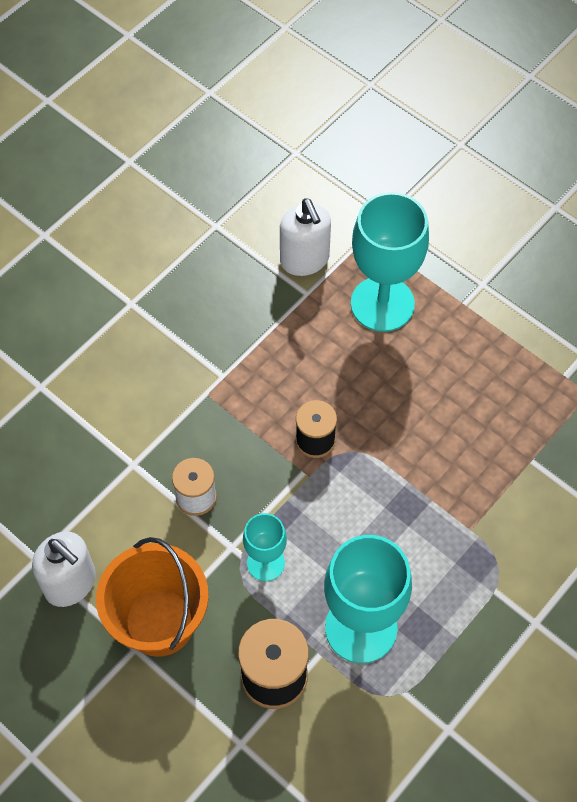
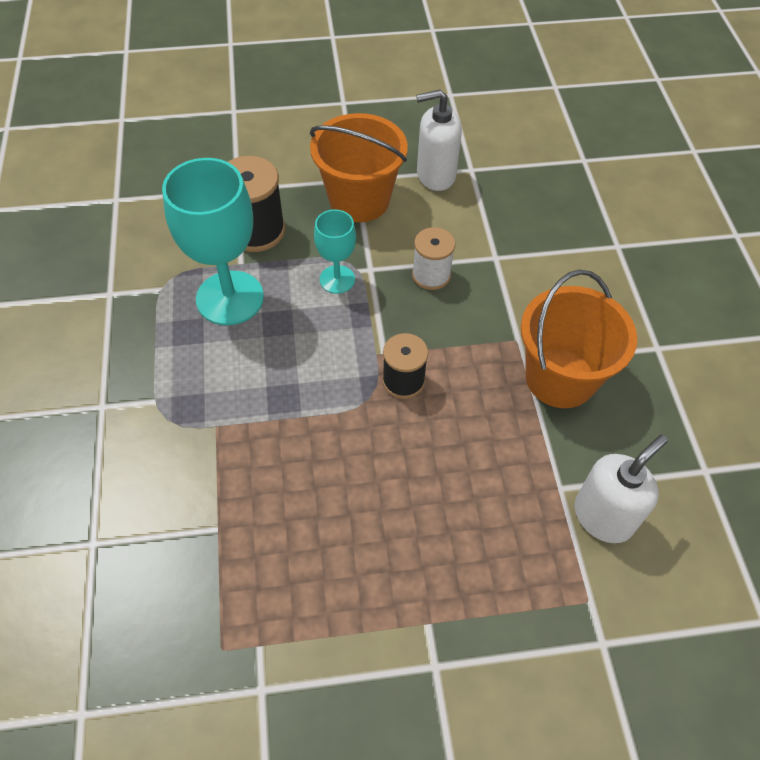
camera: 130 degrees right, 5 degrees down
(217, 346) = (560, 378): none -> orange bucket
(304, 260) = (603, 516): white soap dispenser -> white soap dispenser turned 120 degrees clockwise
(382, 304) = (493, 544): turquoise goblet -> none

